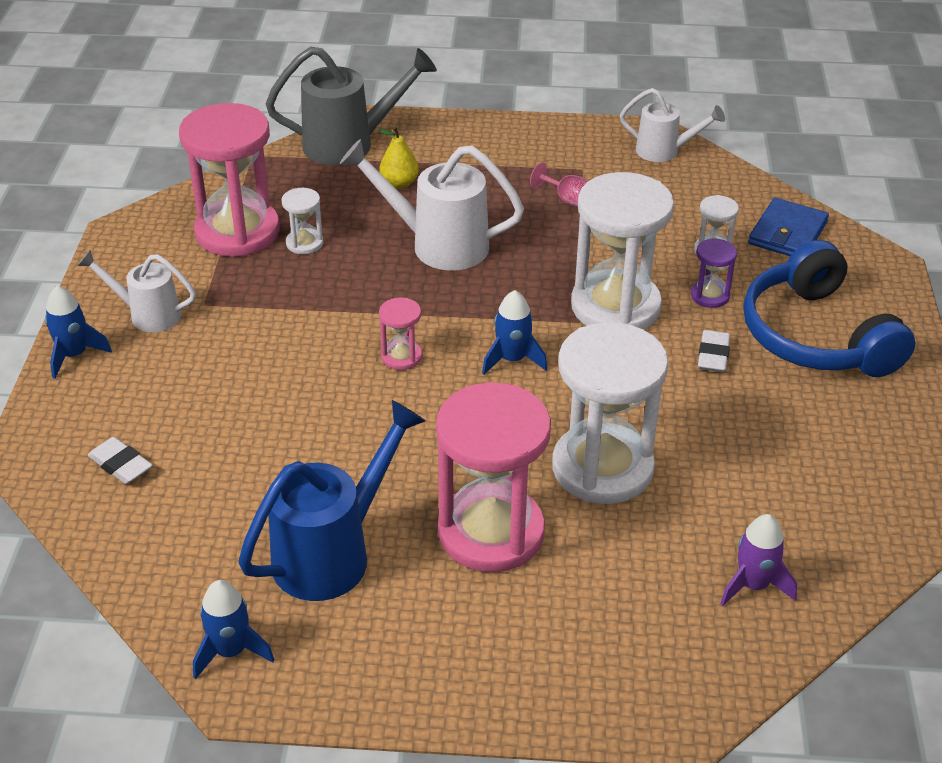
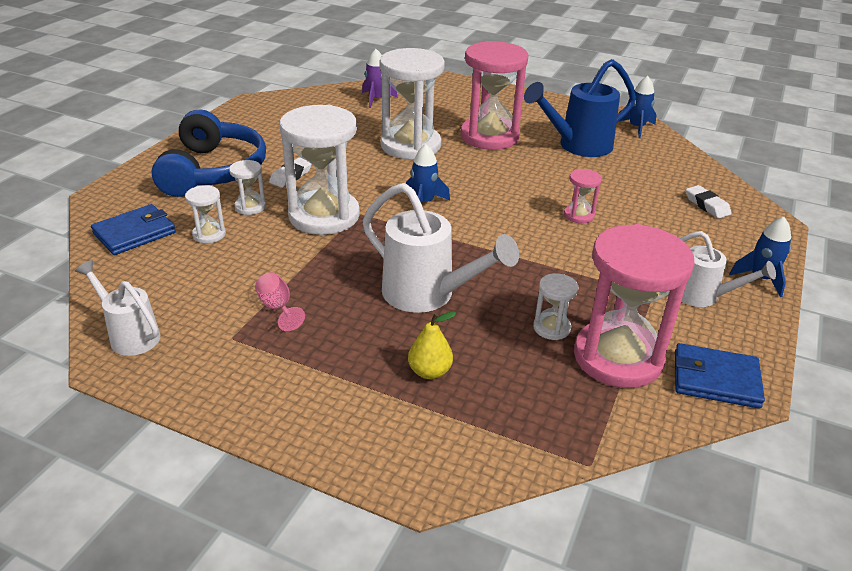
camera: 160 degrees left, 5 degrees down
(147, 235) = (715, 379): none -> blue wallet
(349, 144) = (462, 448): grey watering can -> none
(401, 357) = (501, 221): pink hourglass -> pink hourglass (578, 215)
(710, 296) = (250, 207): purple hourglass -> white hourglass

